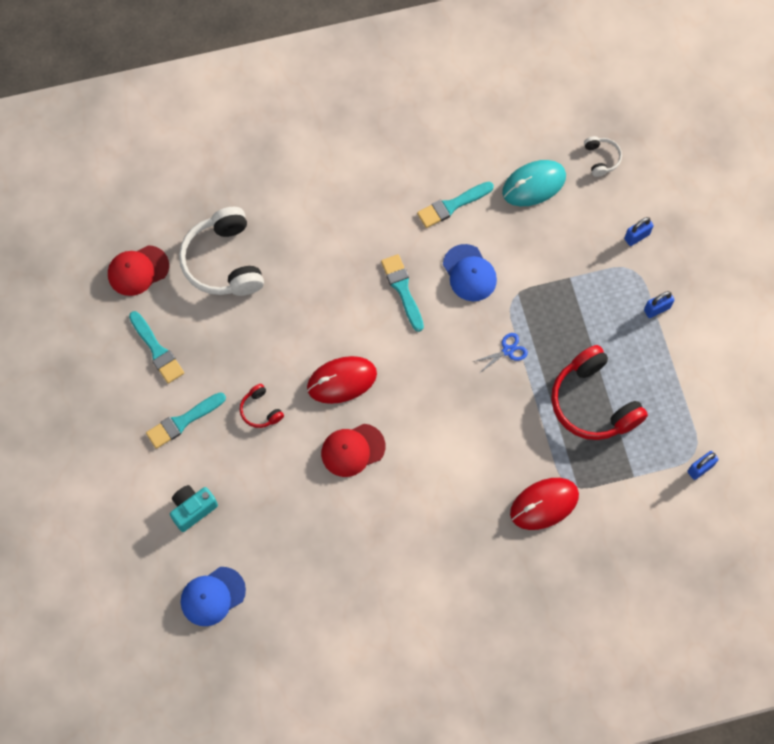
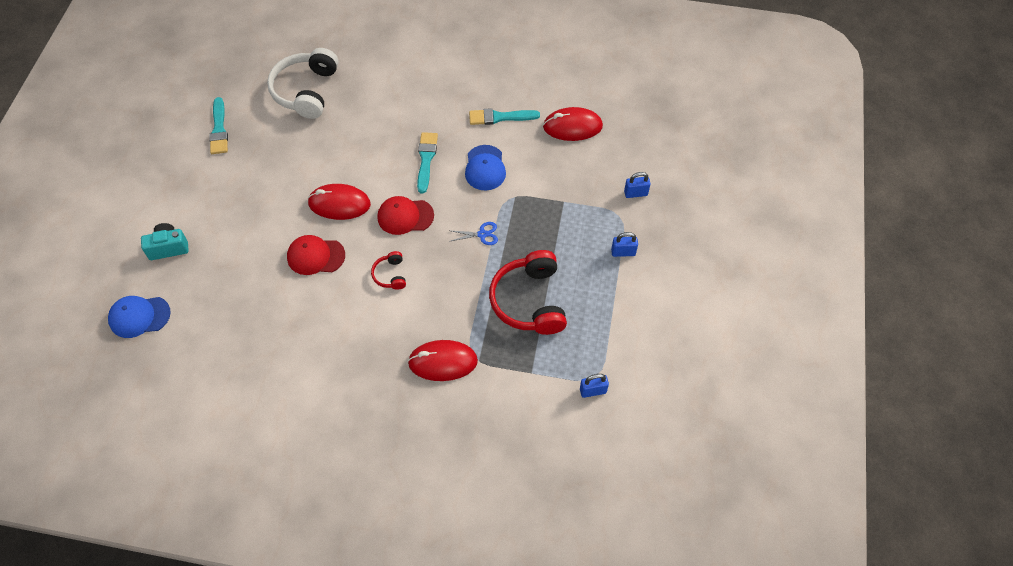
camera: 25 degrees right, 10 degrees down
(138, 270) = (242, 74): red cap -> red cap (405, 216)
(183, 421) = (204, 184): turquoise brush -> none
(260, 410) = (265, 200): red headphones -> red headphones (390, 275)
(534, 185) = (572, 127): turquoise mouse -> red mouse
(601, 158) = (637, 128): white headphones -> none

